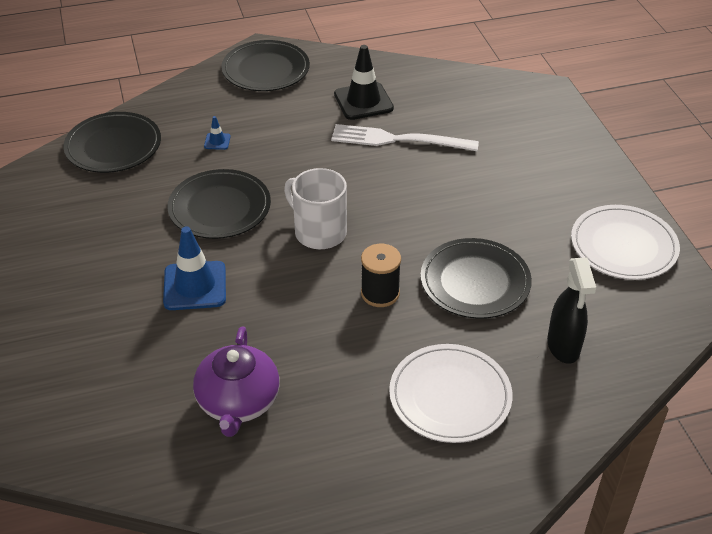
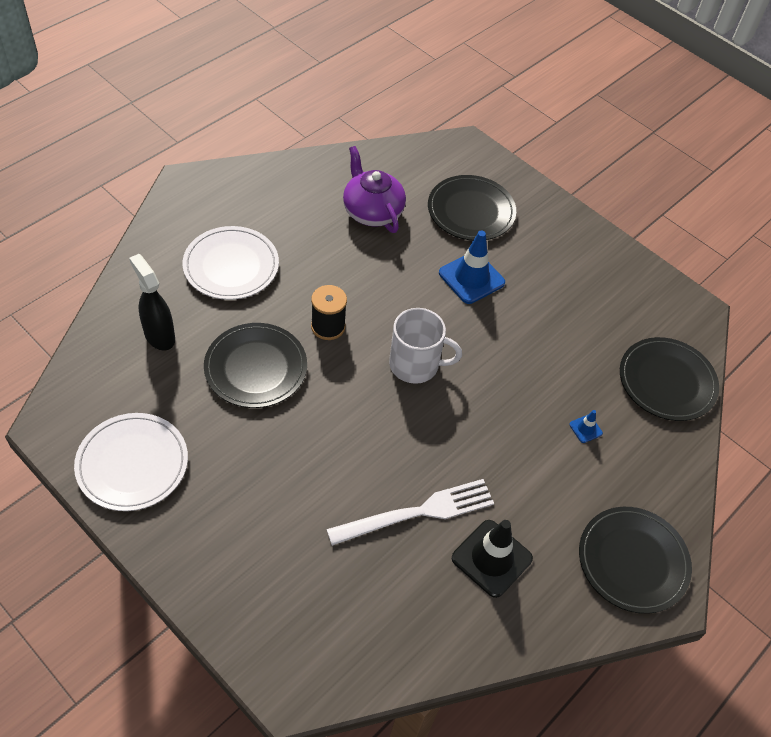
camera: 145 degrees right, 10 degrees up
(219, 208) = (516, 354): black plate -> black plate (471, 211)

